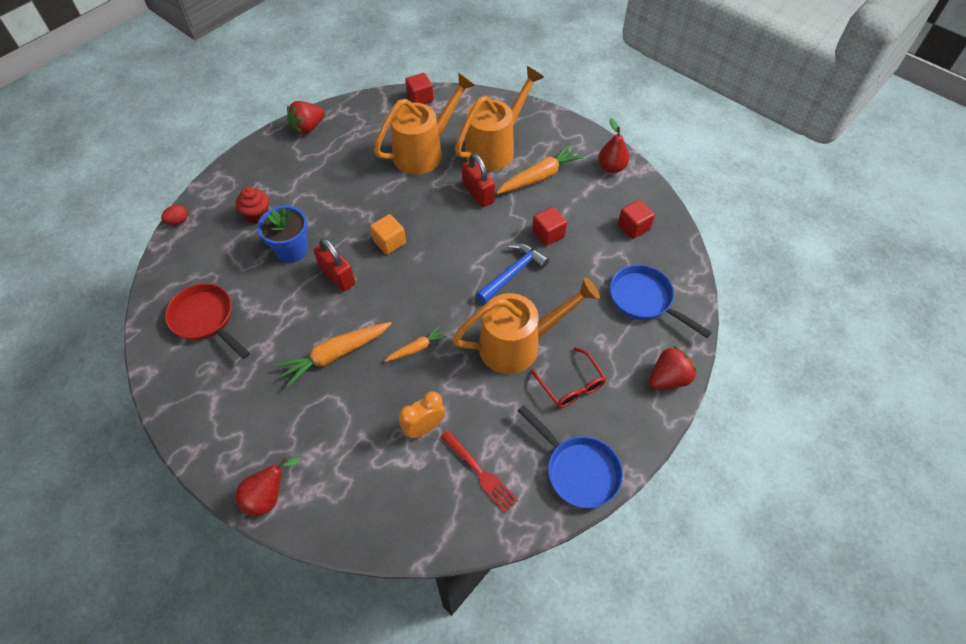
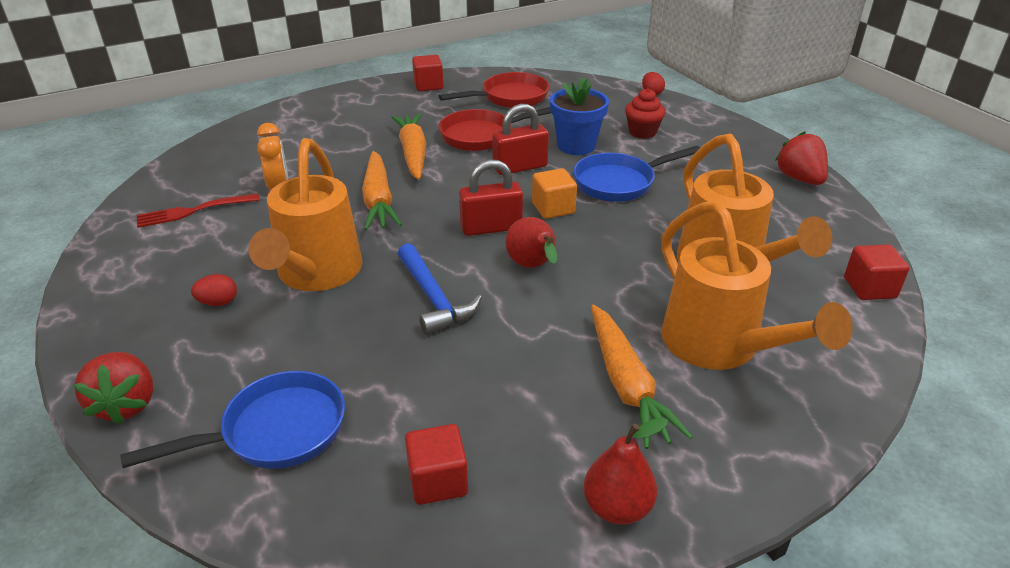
camera: 110 degrees right, 20 degrees down
(268, 496) = (298, 109): red pear -> red pear (533, 266)
(290, 317) = (482, 136): none -> red pan
(417, 348) = (378, 200): orange carrot -> orange carrot, size x1.78
(478, 193) = (612, 302): red padlock -> red padlock (491, 228)
(548, 234) = (486, 356): red cube -> red cube (428, 85)
(571, 385) = (218, 302): red glasses -> red egg
(578, 470) = (115, 276): blue pan -> blue pan (619, 183)

